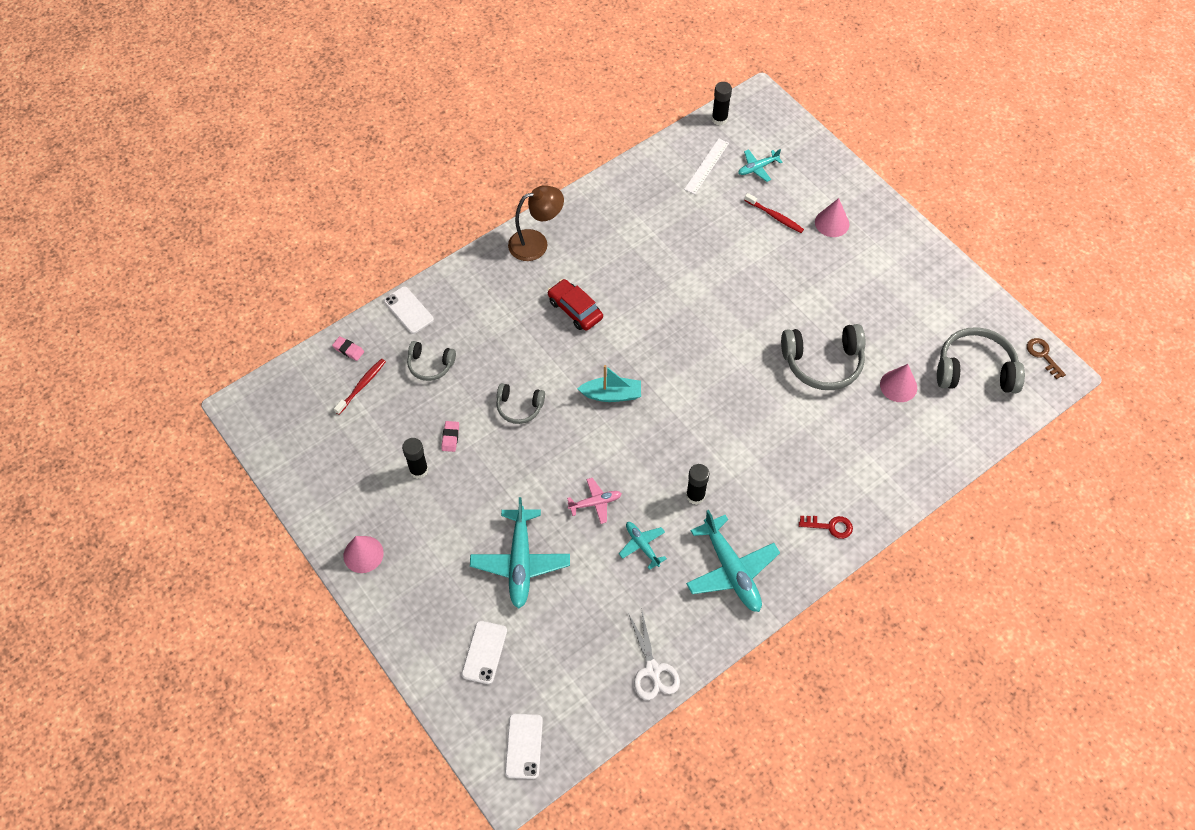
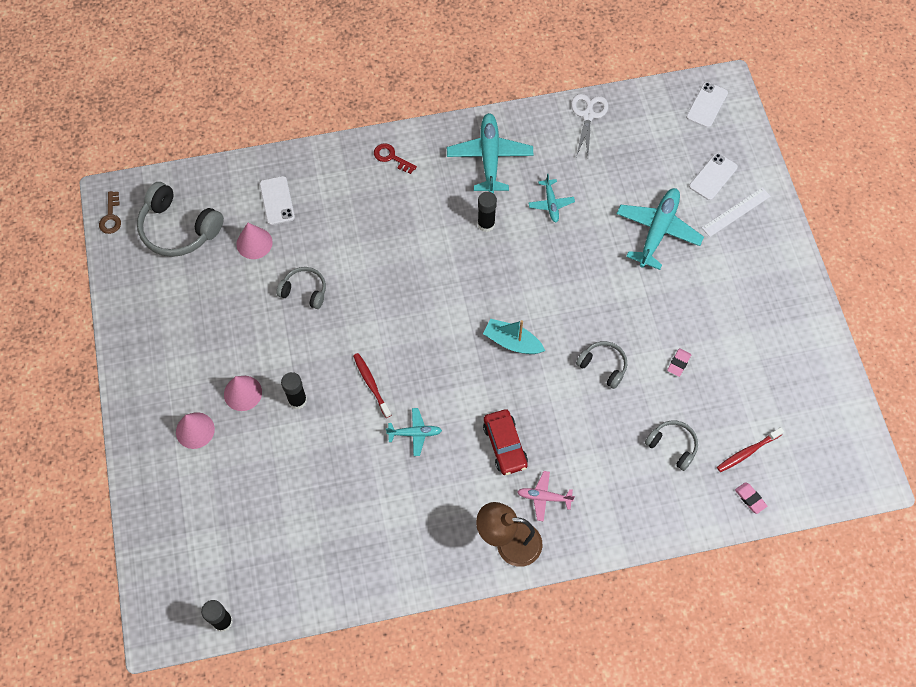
camera: 155 degrees left, 5 degrees up
(363, 554) = (790, 290): pink cone -> pink cone (243, 393)
(408, 310) = (674, 518): white phone -> white phone (277, 200)
(419, 470) = (718, 344): black glue stick -> black glue stick (297, 400)
(595, 503) = (573, 253): pink plane -> pink plane (544, 497)
(706, 166) = (276, 561): white ruler -> white ruler (736, 212)
(757, 168) = (224, 533): turquoise plane -> turquoise plane (415, 433)
(775, 216) = (246, 464): red toothbrush -> red toothbrush (371, 384)
(823, 363) = (304, 291): grey headphones -> grey headphones, size x0.57

